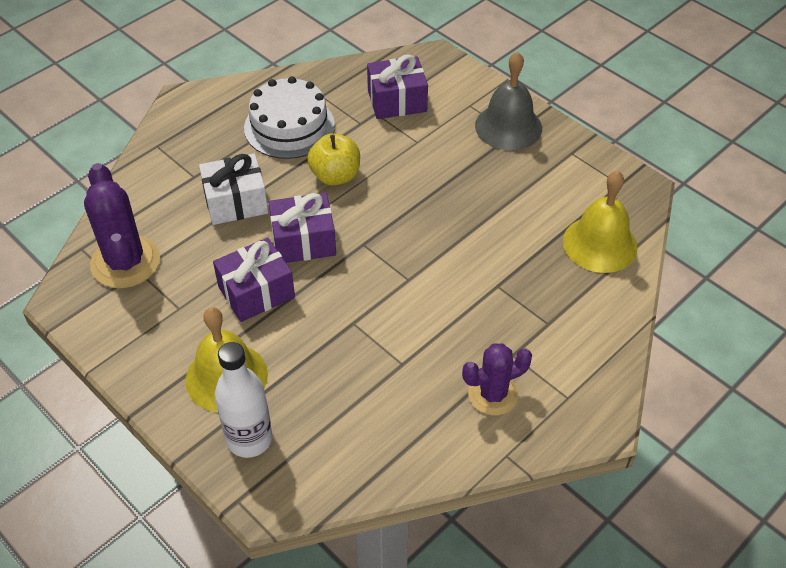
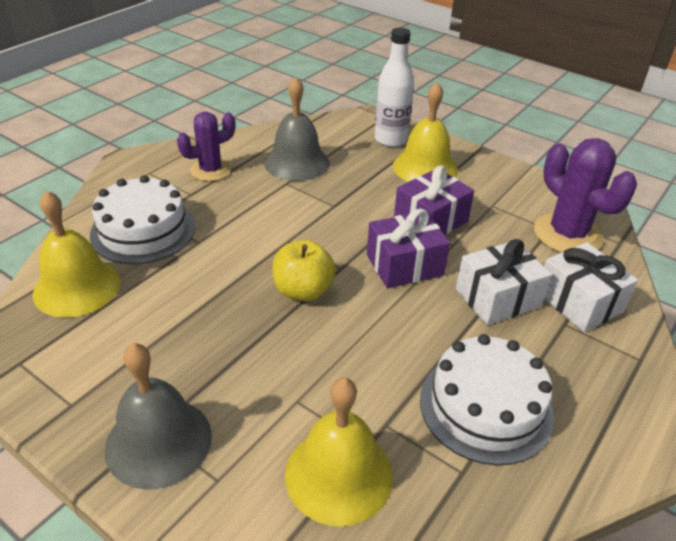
camera: 170 degrees right, 10 degrees down
(169, 192) = (579, 302): none -> white gift
(335, 176) = (395, 339): yellow apple -> yellow apple (303, 291)
(385, 400) = (296, 162): none -> grey bell
(397, 101) = (339, 474): purple gift -> yellow bell
(555, 304) = (143, 230): none -> white cake

